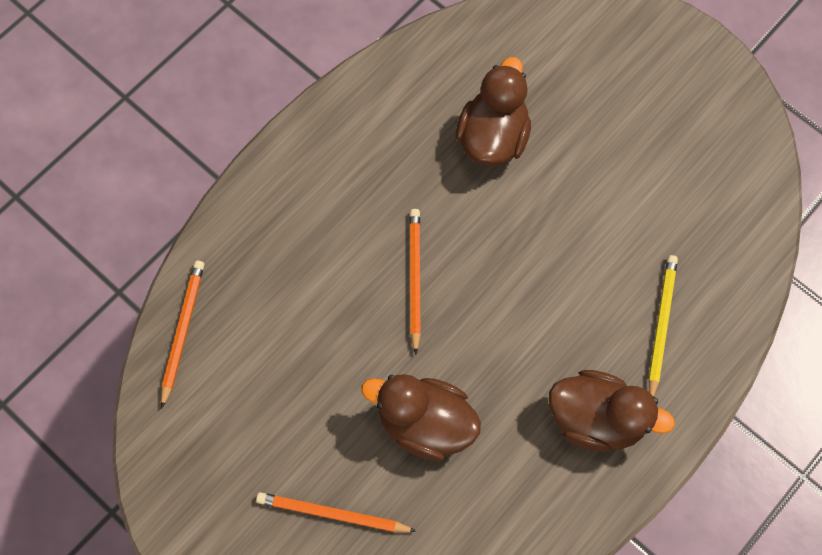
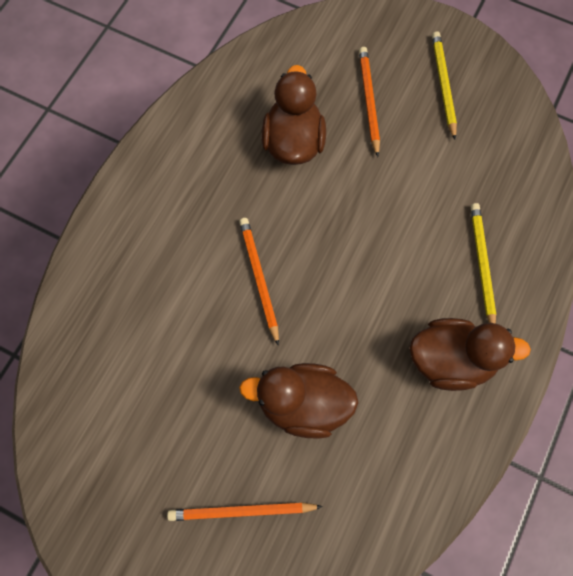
camera: 15 degrees left, 0 degrees up
(182, 331) = (61, 379): orange pencil -> orange pencil (368, 101)
(679, 112) = (443, 85): none -> yellow pencil

